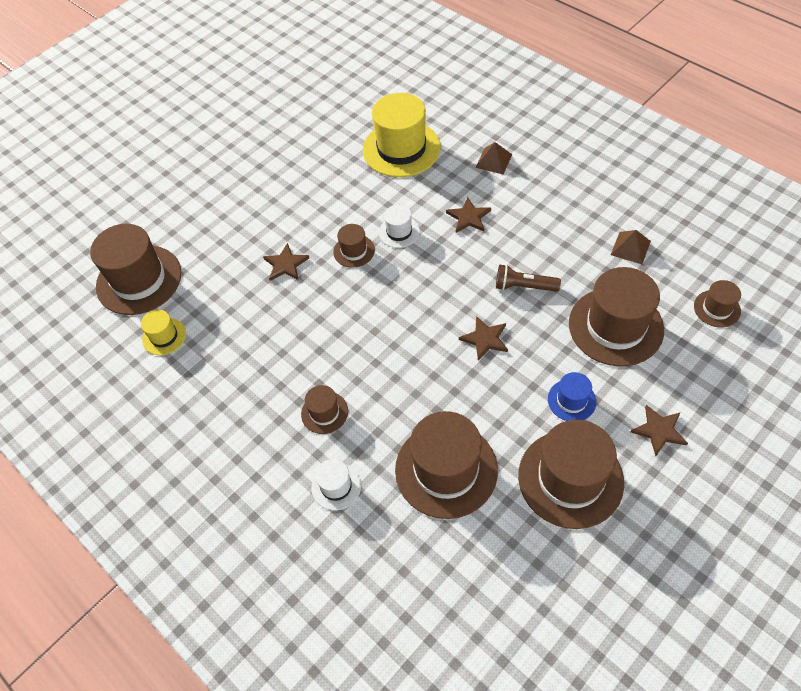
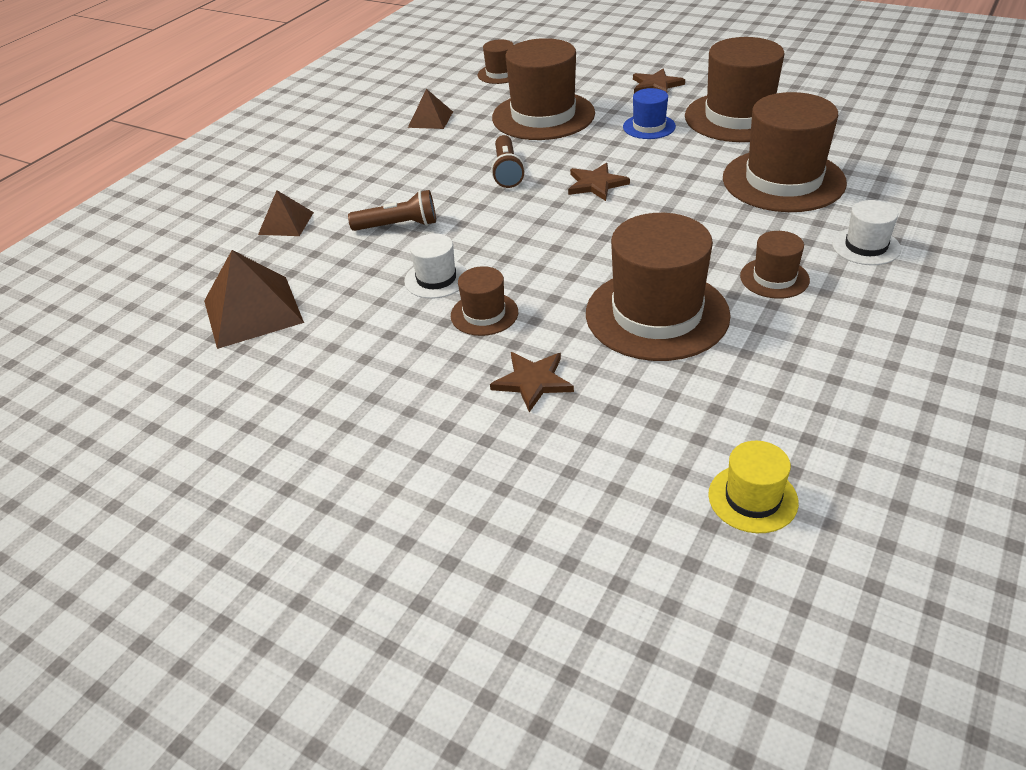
camera: 105 degrees left, 15 degrees down
(139, 280) = (641, 595): brown hat -> brown hat (657, 314)
(401, 149) = (253, 311): yellow hat -> brown pyramid
(469, 217) = (398, 226): brown star -> brown flashlight

